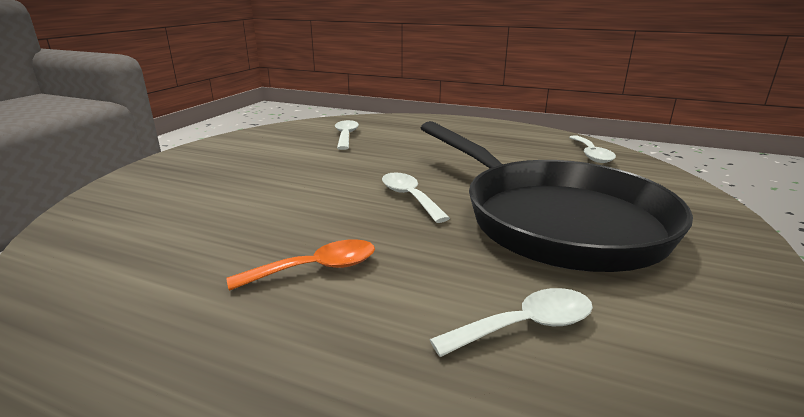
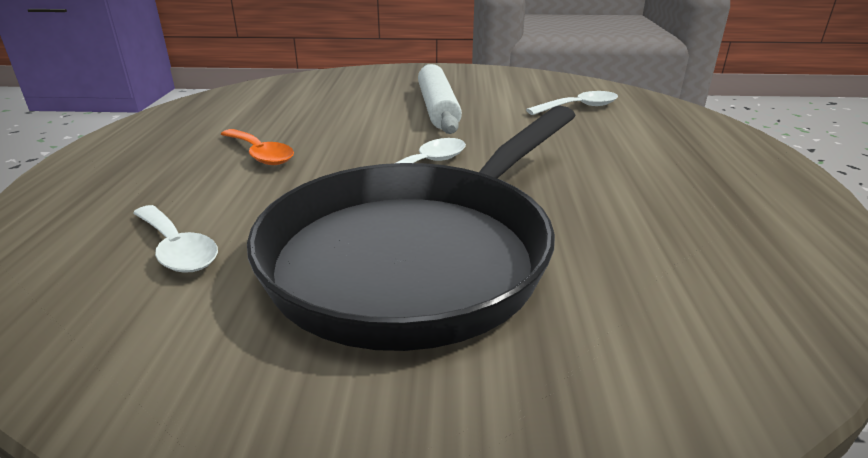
camera: 70 degrees right, 5 degrees up
(287, 174) = (437, 108): none -> white rolling pin
(591, 154) = (758, 285): white spoon -> none

